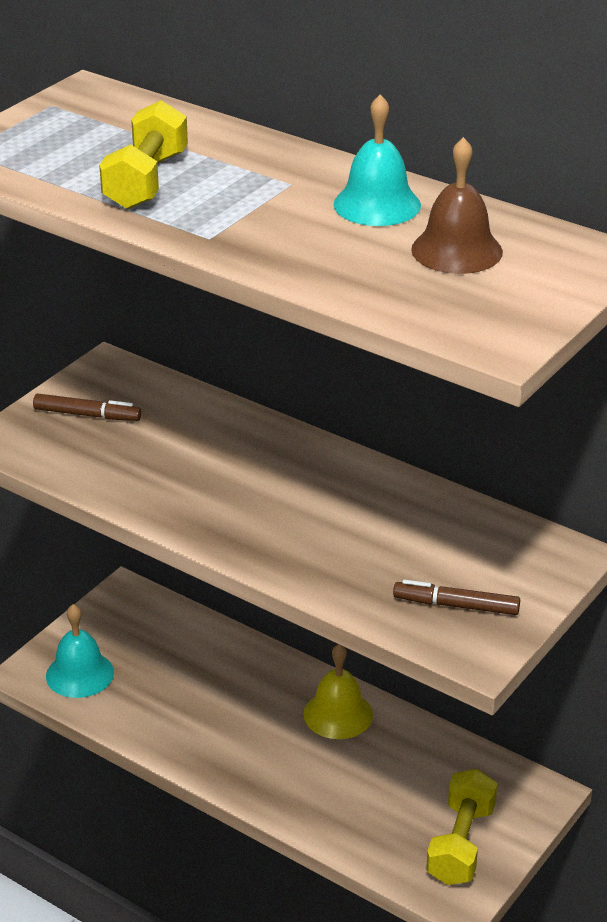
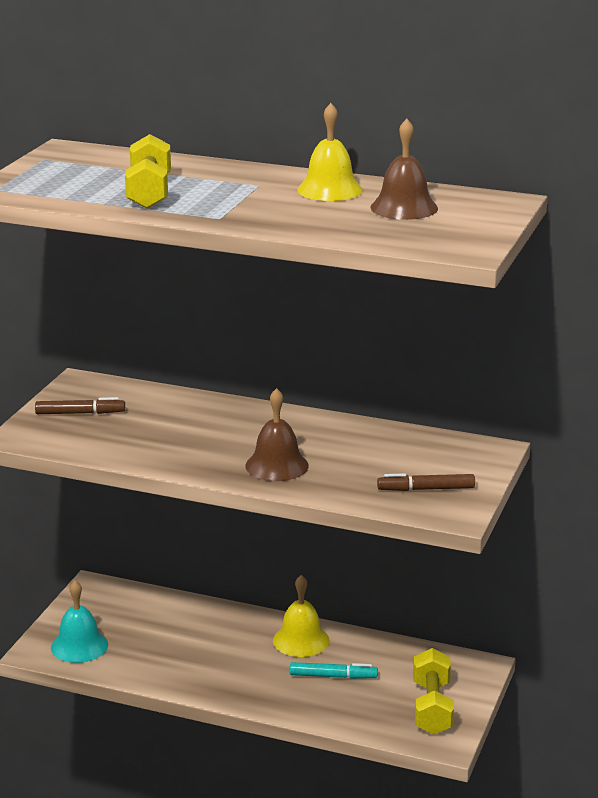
camera: 15 degrees left, 10 degrees down
(286, 535) = (277, 465): none -> brown bell
(357, 774) = (333, 676): none -> turquoise marker
(377, 204) = (330, 190): turquoise bell -> yellow bell

